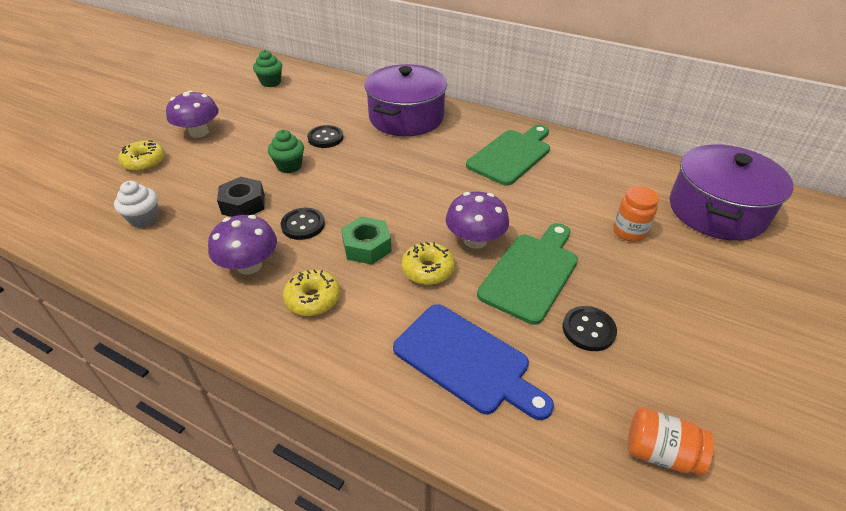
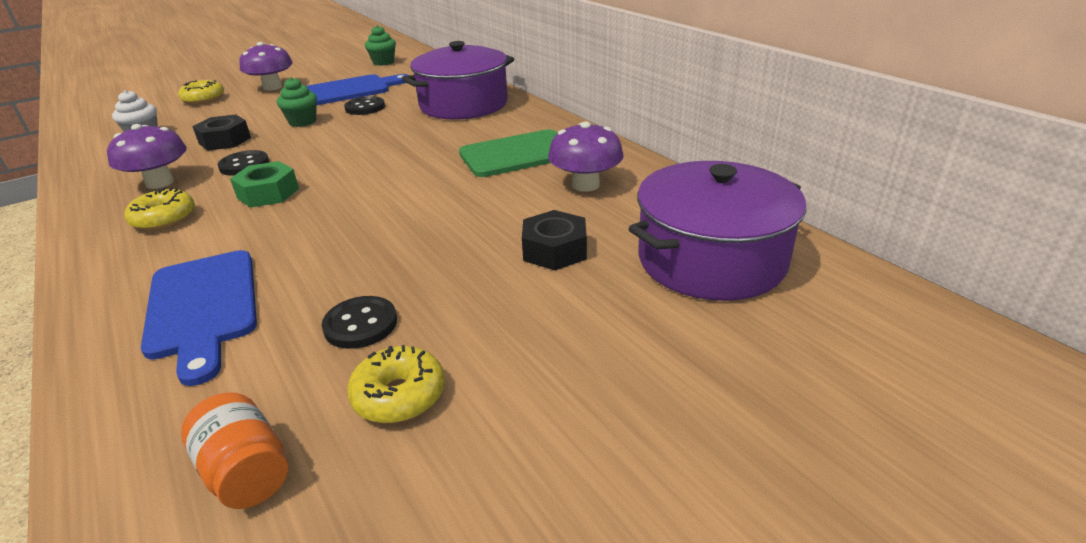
camera: 30 degrees right, 10 degrees down
(283, 122) = (349, 90): none -> blue cutting board
(428, 270) = (290, 225): yellow donut -> yellow donut (399, 396)
(475, 240) = (372, 213): purple mushroom -> purple mushroom (585, 185)
(531, 273) = (382, 256): green cutting board -> none
(629, 232) = (554, 250): orange jar -> black nut

